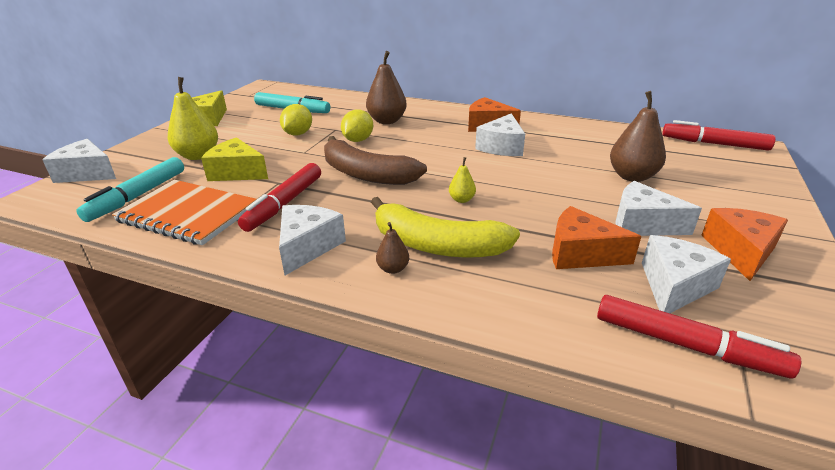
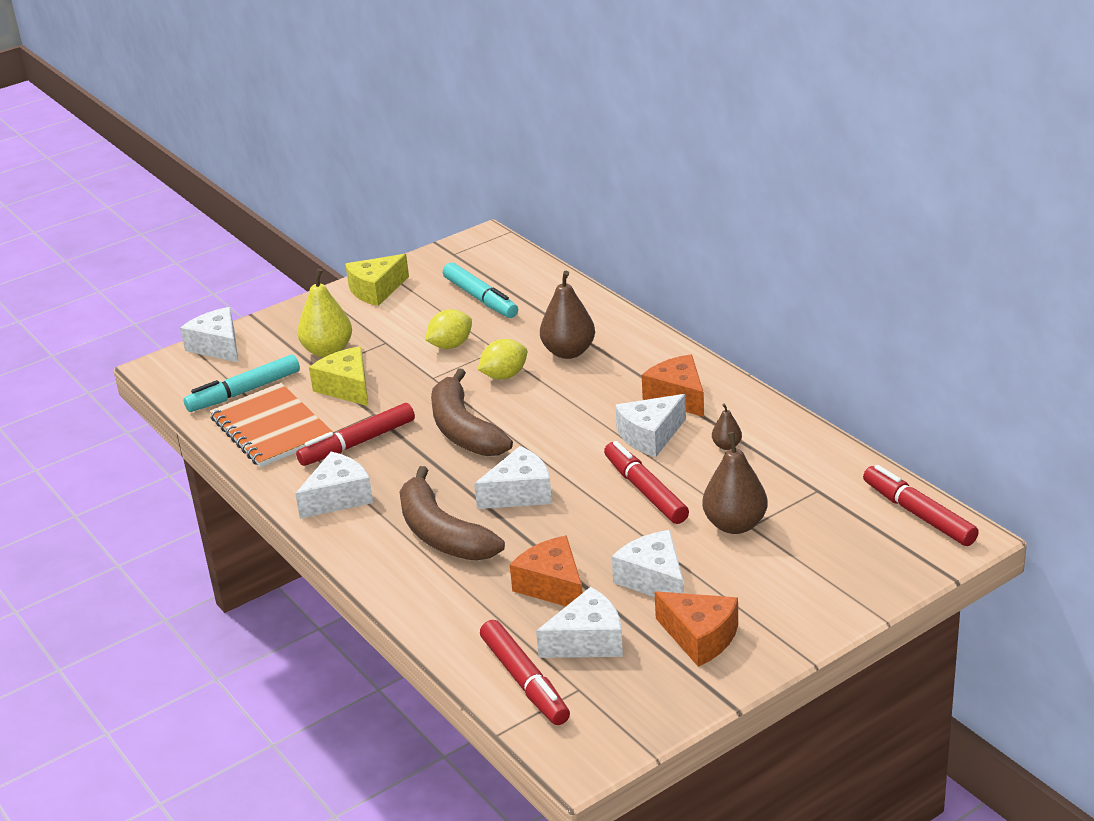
camera: 35 degrees right, 0 degrees up
(393, 269) = (384, 542): brown pear -> brown pear (726, 446)
(437, 245) = (442, 534): yellow banana -> brown banana
(461, 200) = (520, 493): yellow pear -> white cheese
(546, 174) = (645, 491): none -> red marker
(740, 251) = (700, 637): orange cheese -> orange cheese turned 75 degrees clockwise

